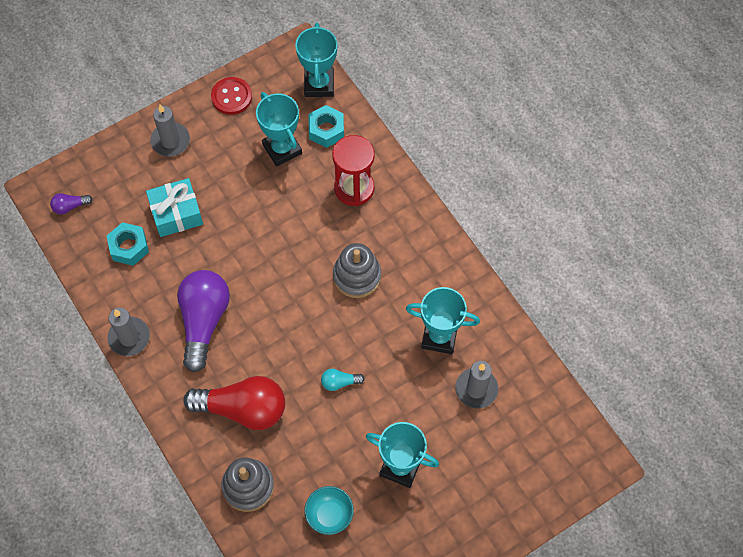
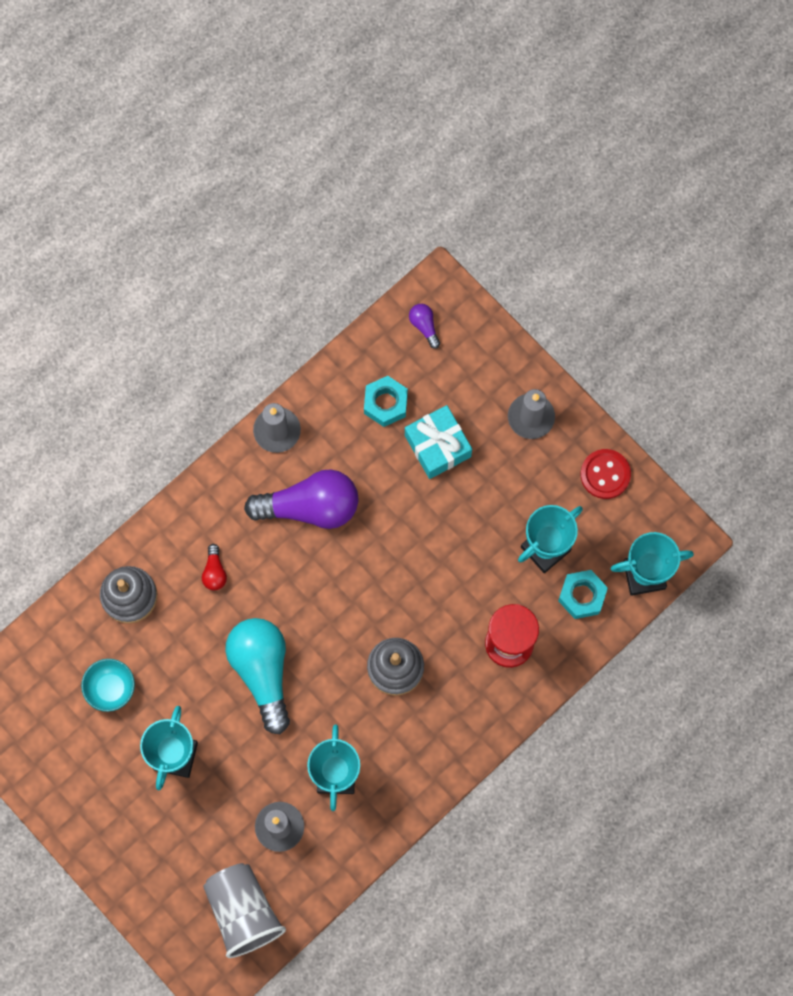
camera: 80 degrees right, 10 degrees up
(243, 409) = (214, 572): red light bulb -> red light bulb, size x0.43
(339, 382) = (262, 671): turquoise light bulb -> turquoise light bulb, size x2.35
(544, 430) = (243, 911): none -> grey cup

